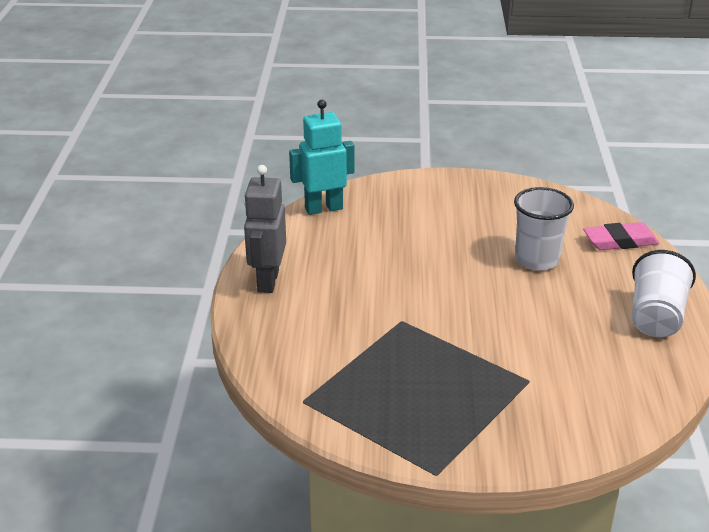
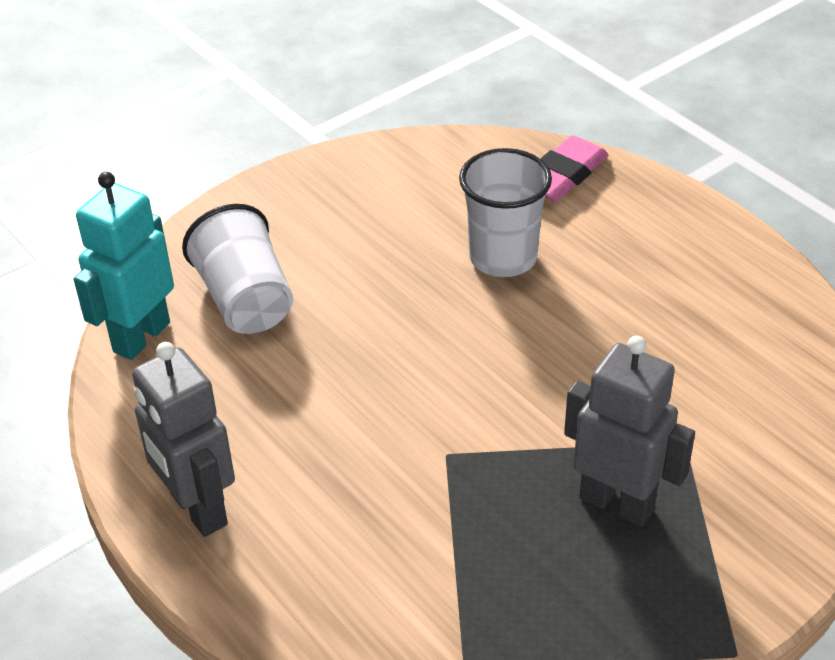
camera: 40 degrees left, 10 degrees up
(458, 384) = (617, 503): none -> grey robot
(656, 317) = (712, 261): white cup -> white cup (245, 300)

